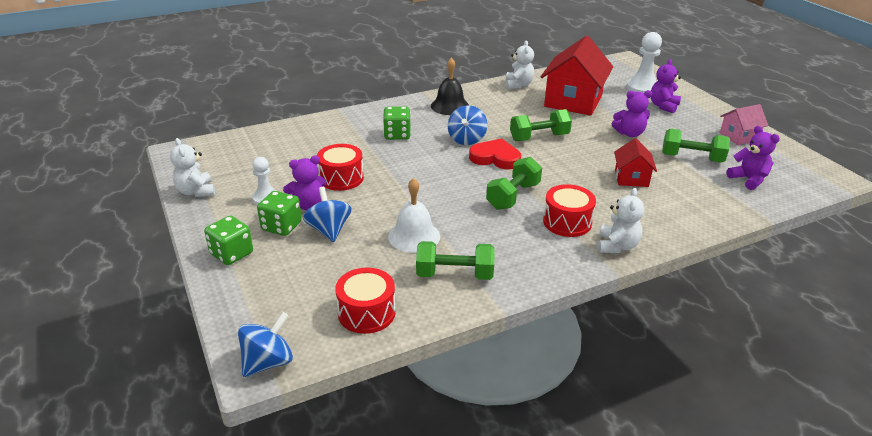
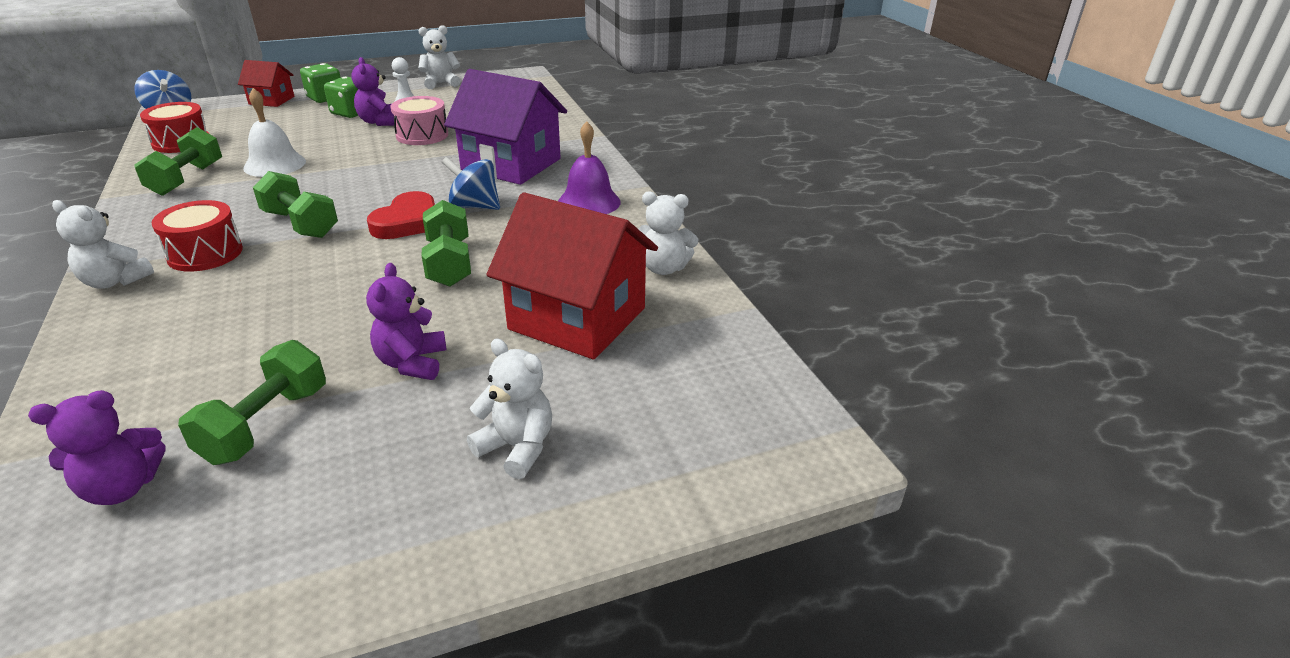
camera: 95 degrees right, 0 degrees up
(329, 230) = (325, 130): blue spinning top -> none
(341, 178) = (422, 135): red drum -> pink drum
(397, 135) = (511, 164): green dice -> purple house
(450, 106) = (589, 202): black bell -> purple bell
(631, 178) = (260, 330): red house -> red house (271, 100)
(642, 88) = (626, 436): white pawn -> none
(663, 106) = (517, 447): purple teddy bear -> white teddy bear
(739, 136) = (299, 547): pink house -> none

